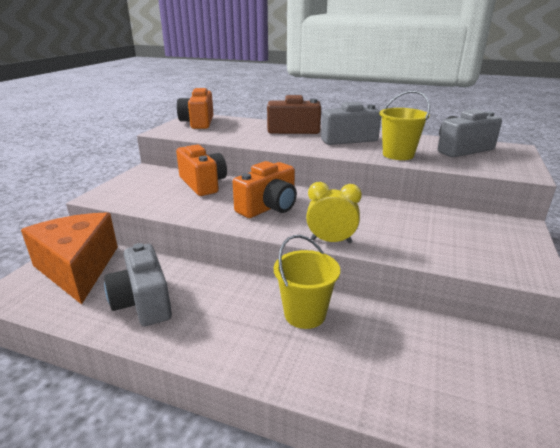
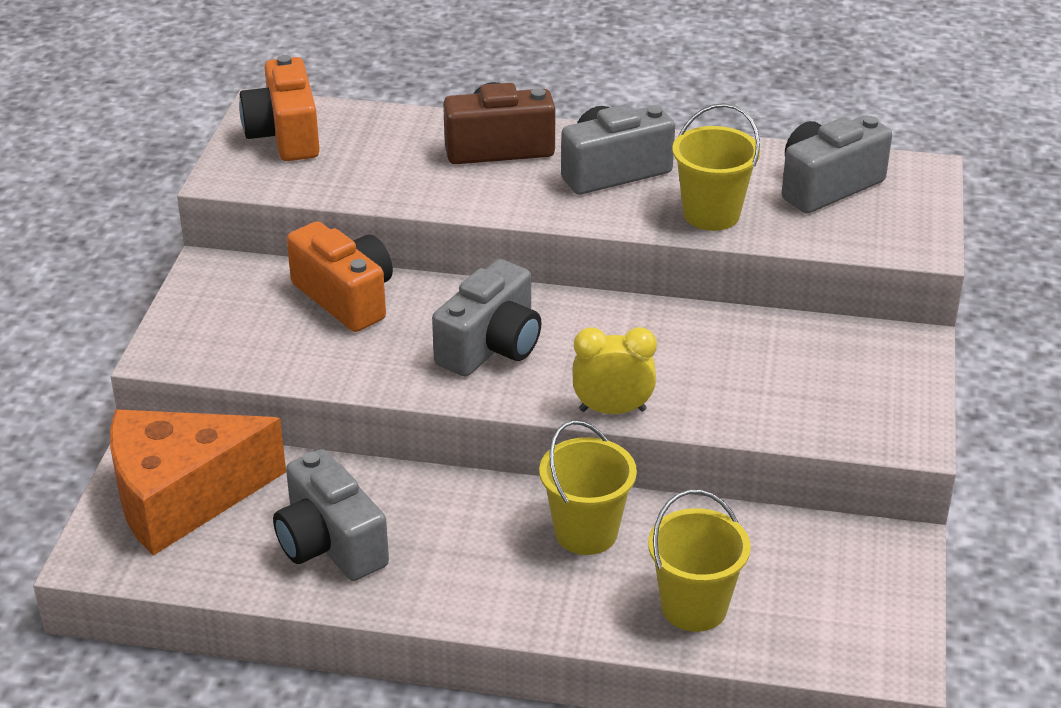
camera: 10 degrees left, 10 degrees up
(78, 268) = (182, 497): orange cheese -> orange cheese turned 75 degrees counterclockwise
(269, 207) = (491, 346): orange camera -> grey camera
(374, 376) = (694, 607): none -> yellow bucket

